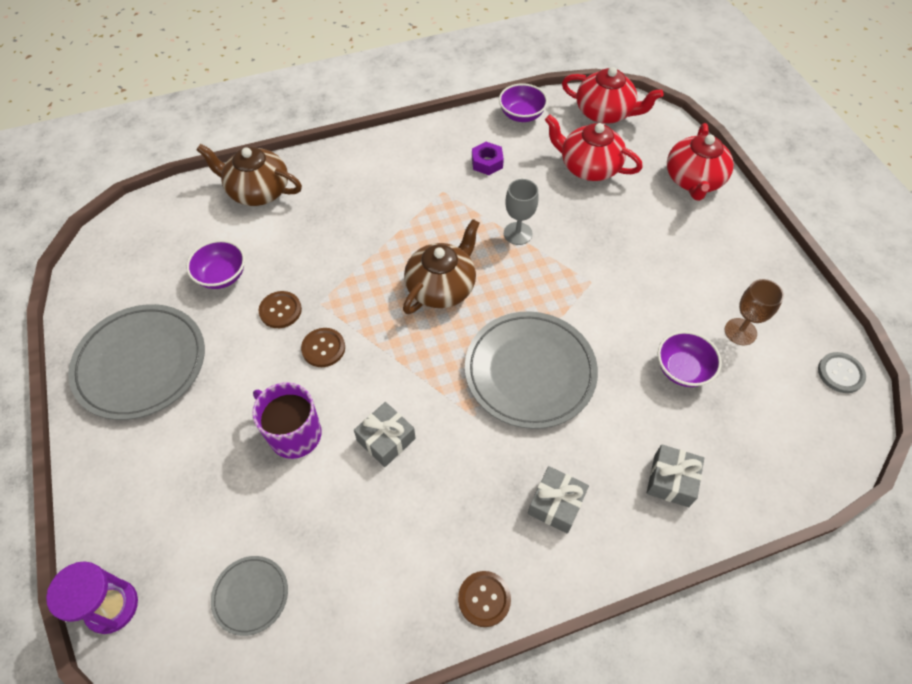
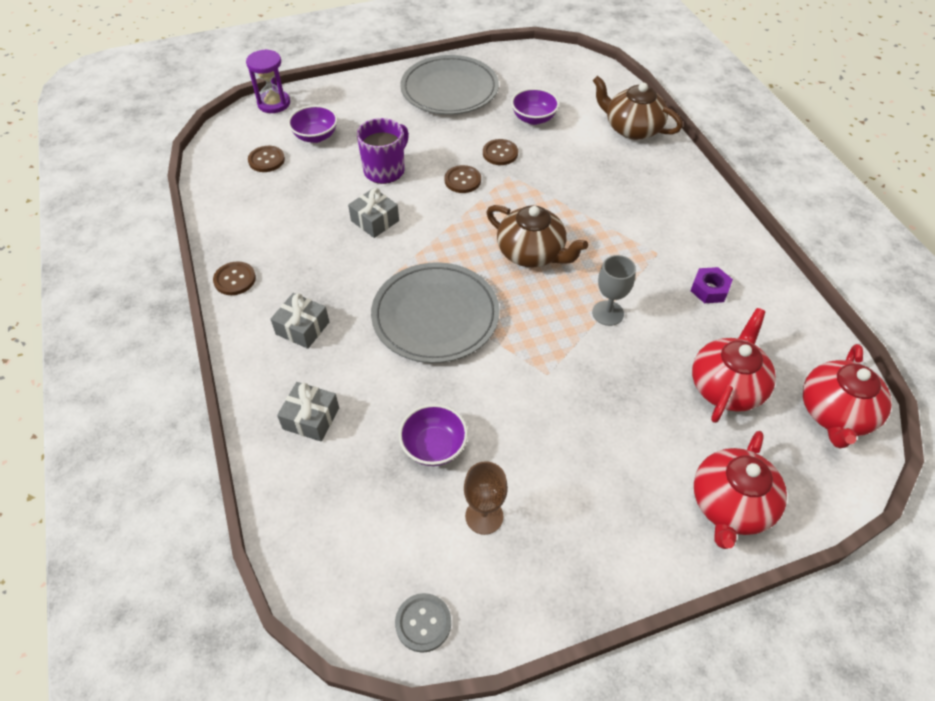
camera: 90 degrees right, 5 degrees down
(250, 595) = (266, 160): grey plate -> brown button
(258, 191) = (632, 128): brown teapot -> brown teapot turned 75 degrees counterclockwise
(521, 115) = (800, 323): purple bowl -> purple bowl (316, 136)
(693, 180) = (730, 505): red teapot -> red teapot turned 75 degrees counterclockwise

